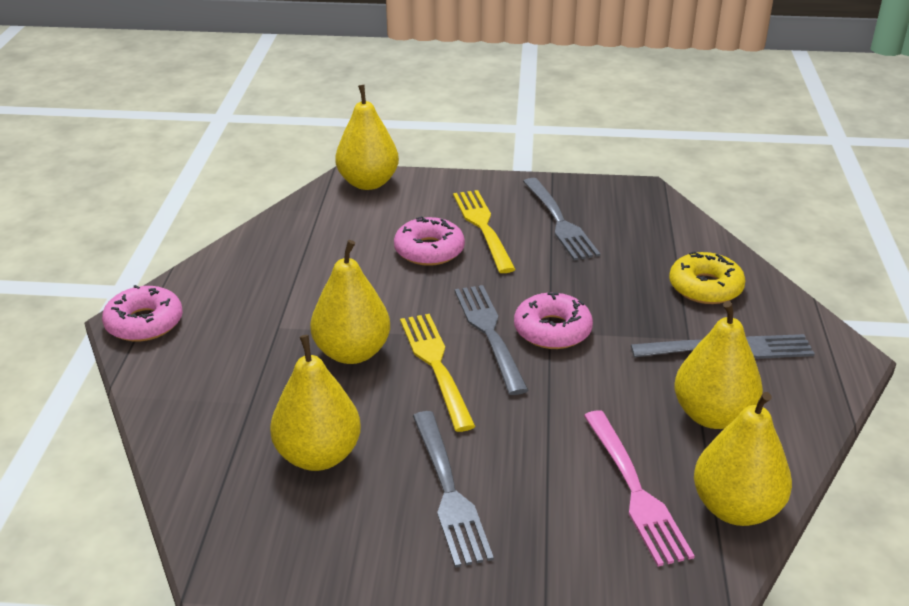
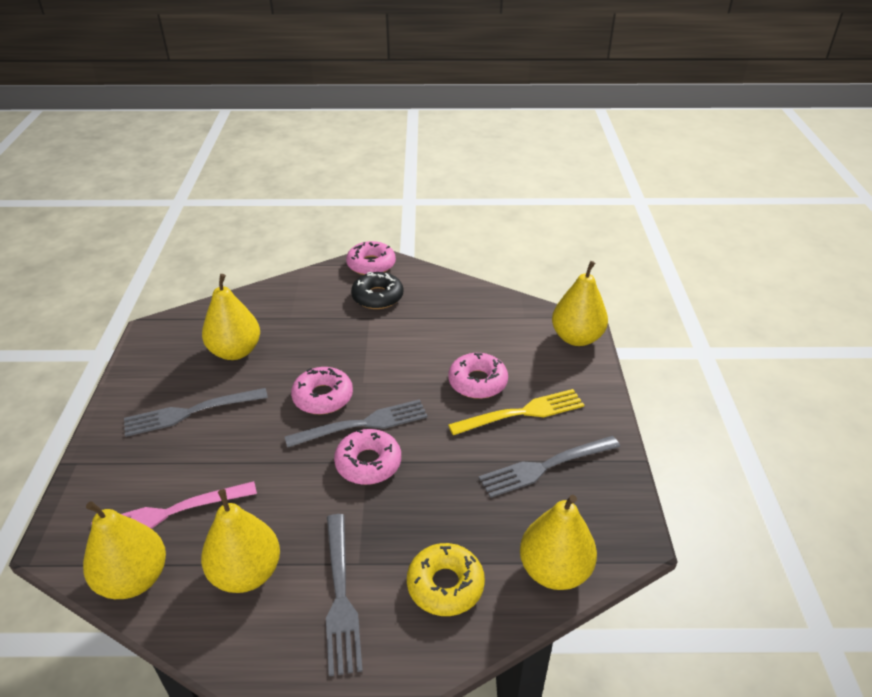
camera: 85 degrees right, 5 degrees up
(231, 318) = (377, 297): none -> black donut
(352, 353) = (339, 354): yellow pear -> yellow pear (554, 570)
(436, 366) = (323, 397): yellow fork -> pink donut

